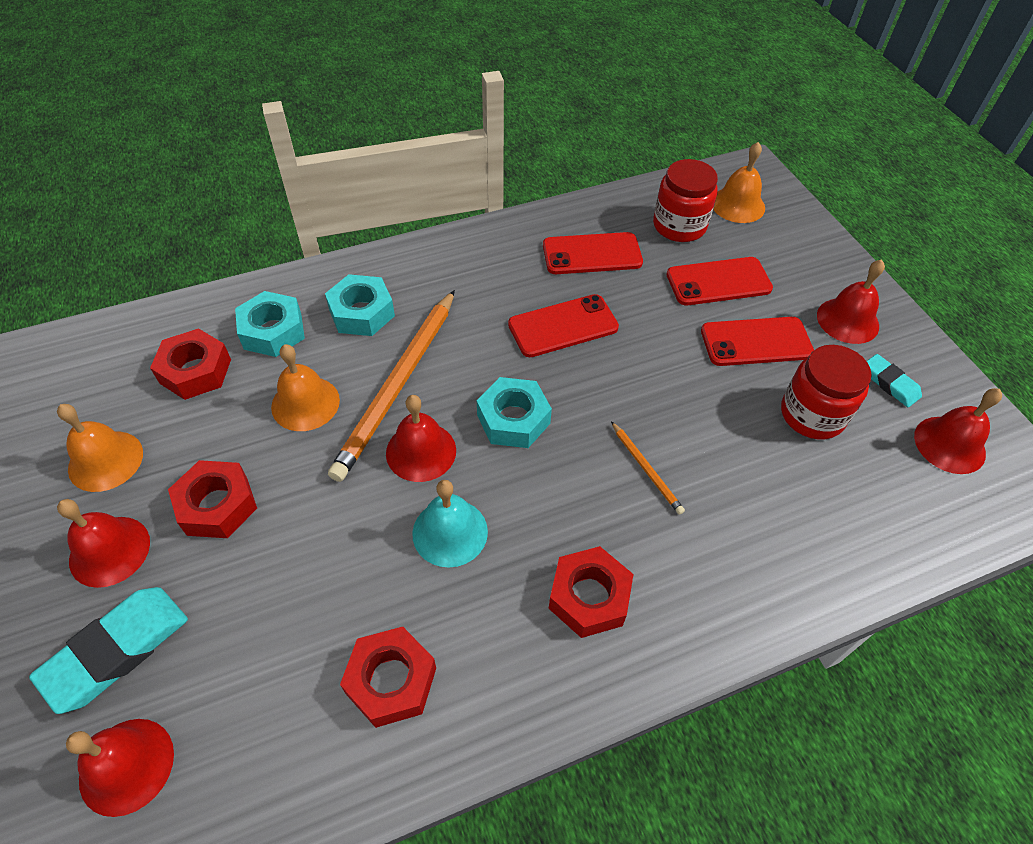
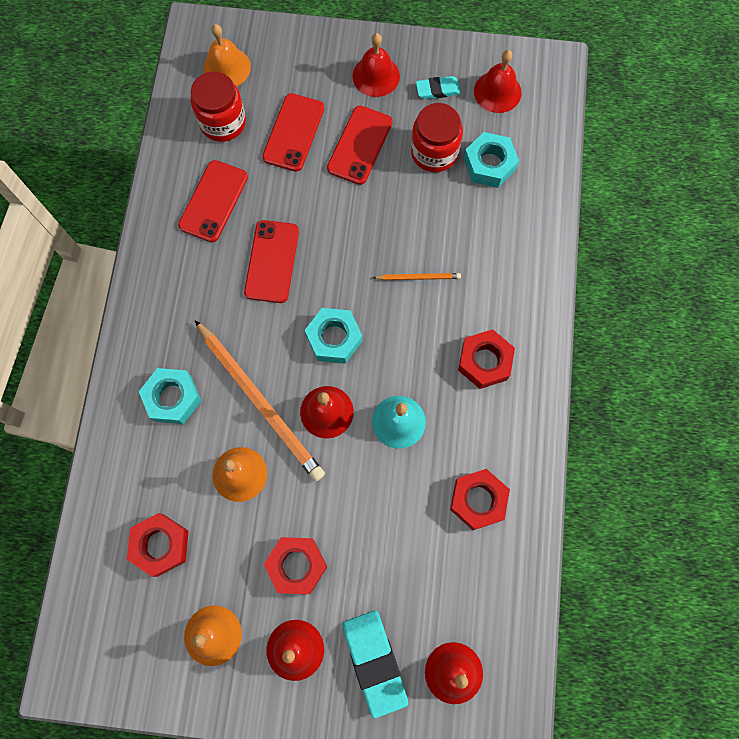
camera: 60 degrees left, 20 degrees up
(273, 331) = (152, 473): turquoise nut -> turquoise nut (489, 164)

